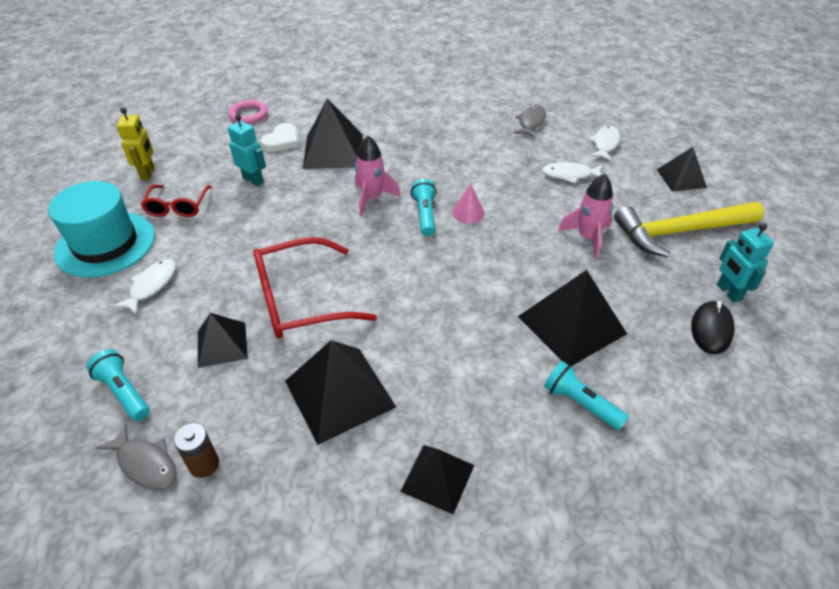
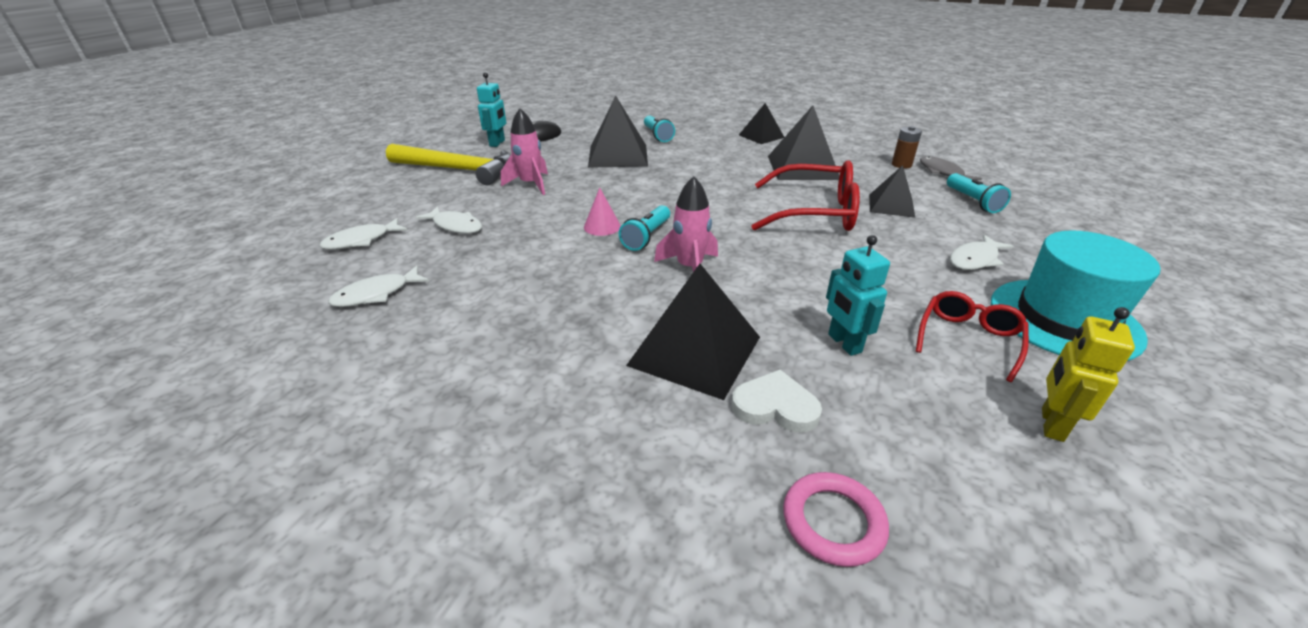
camera: 150 degrees left, 10 degrees down
(282, 141) = (775, 406): white heart -> white heart turned 45 degrees clockwise
(531, 122) = (376, 294): grey fish -> white fish
(681, 178) = (373, 195): black pyramid -> none

